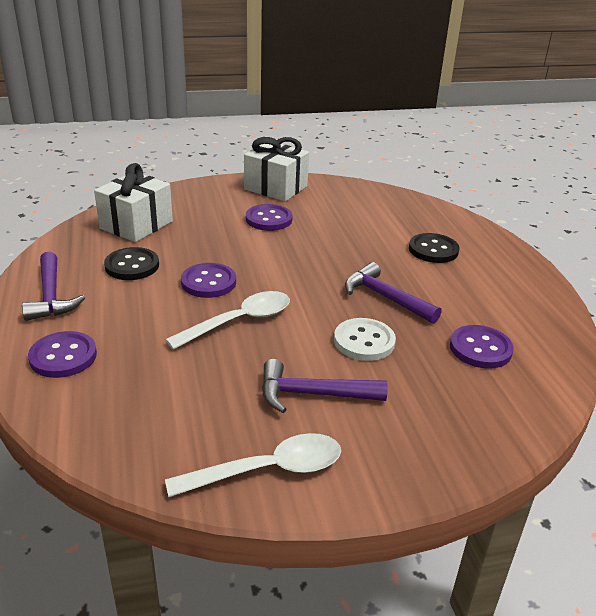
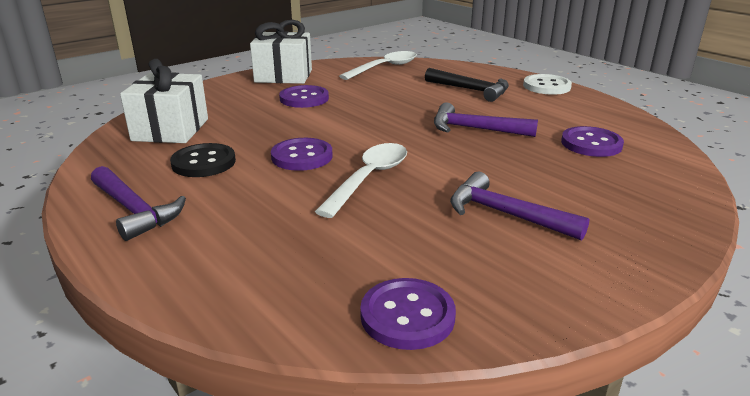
camera: 25 degrees left, 5 degrees down
(63, 356) = (211, 261): purple button -> purple button (407, 316)
(268, 470) = (544, 287): white spoon -> white spoon (384, 68)
(313, 394) = (505, 214): purple hammer -> purple hammer turned 60 degrees clockwise
(364, 341) = (497, 163): white button -> white button (546, 86)
(433, 250) = (471, 90): black button -> black hammer

